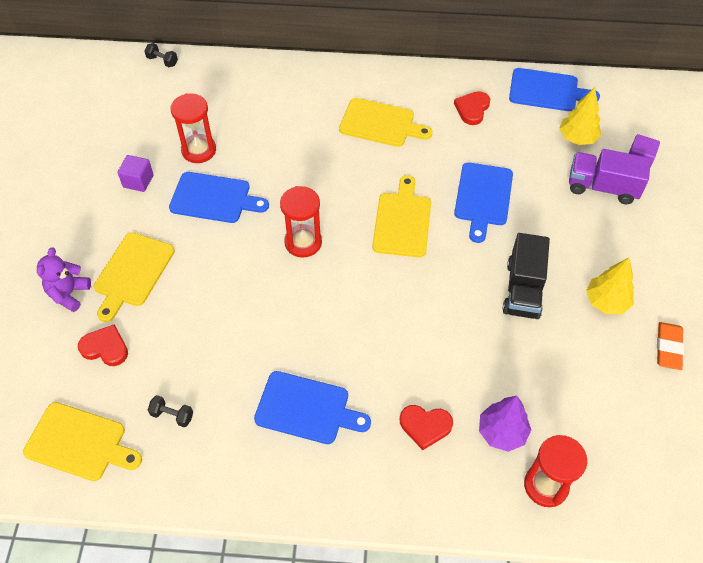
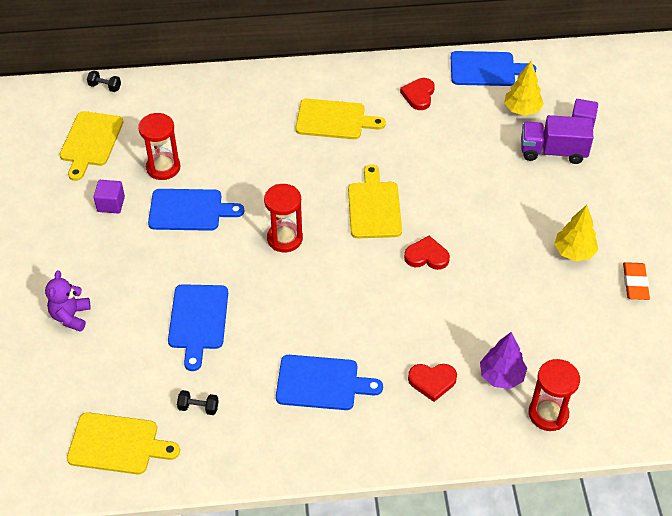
camera: 10 degrees left, 5 degrees down
(105, 348) = (119, 359): red heart -> red heart (427, 256)
(132, 272) = (128, 288): yellow cutting board -> yellow cutting board (90, 141)
(483, 197) = (445, 175): blue cutting board -> blue cutting board (198, 320)
(523, 289) = (497, 252): black truck -> none

